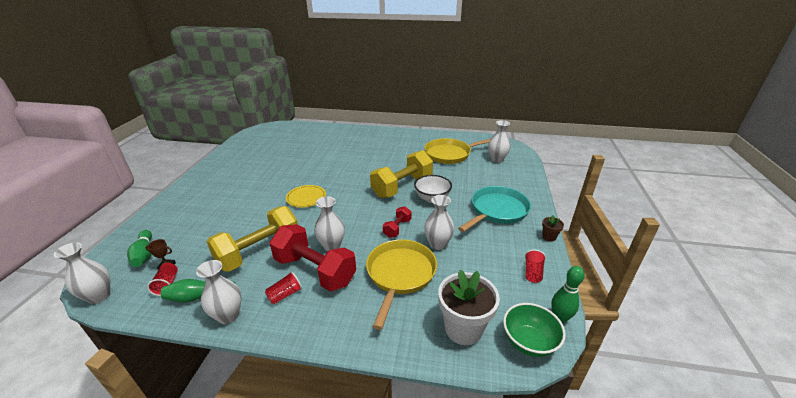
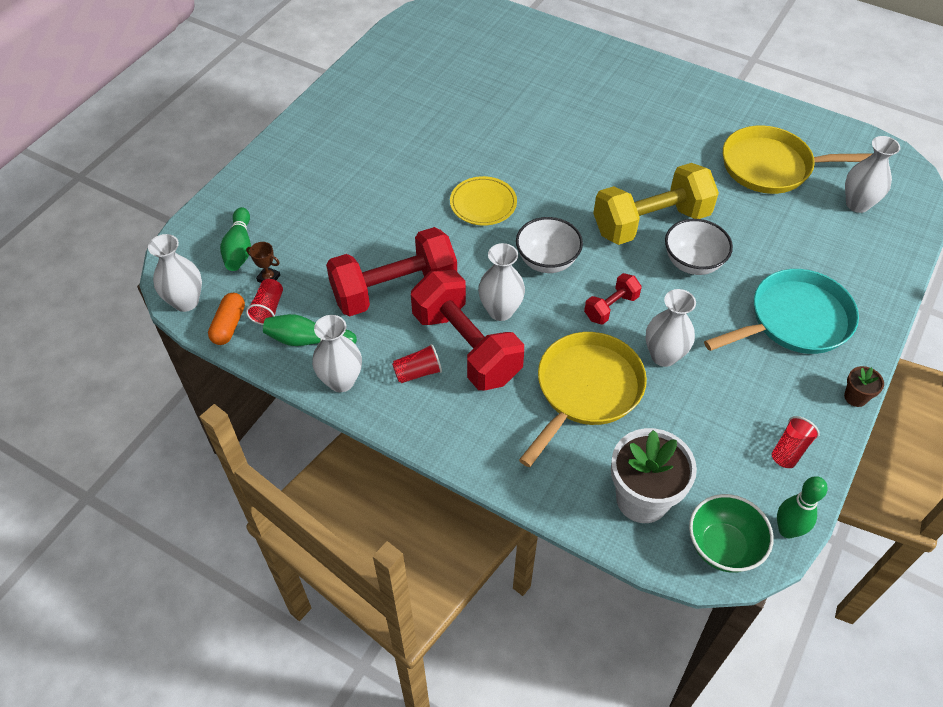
camera: 20 degrees right, 20 degrees up
(135, 303) = (229, 325): none -> orange capsule
(259, 251) = (394, 290): yellow dumbbell -> red dumbbell
(352, 215) = (547, 261): none -> white bowl

